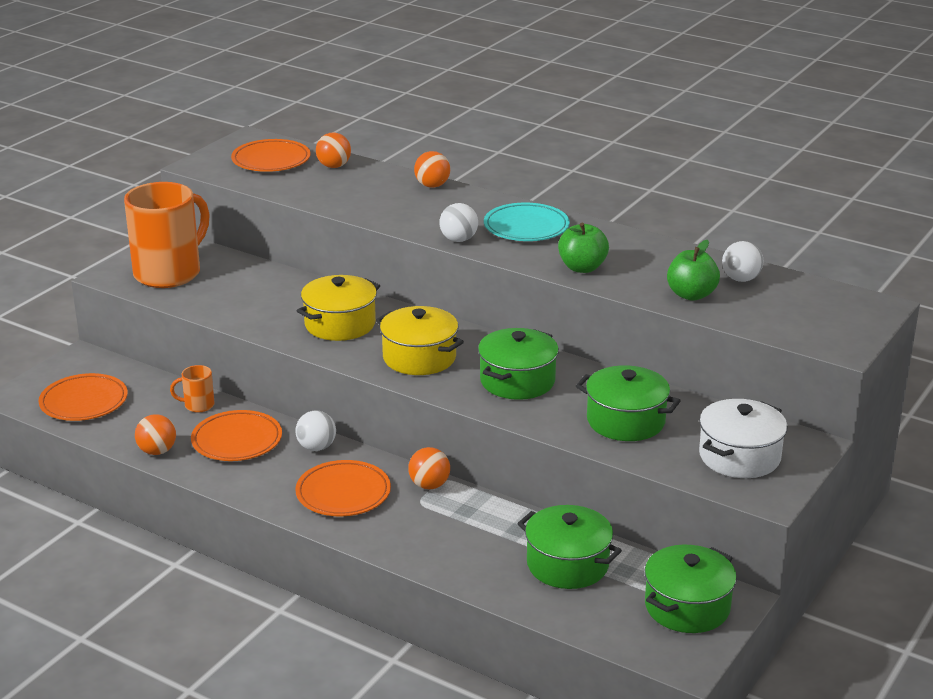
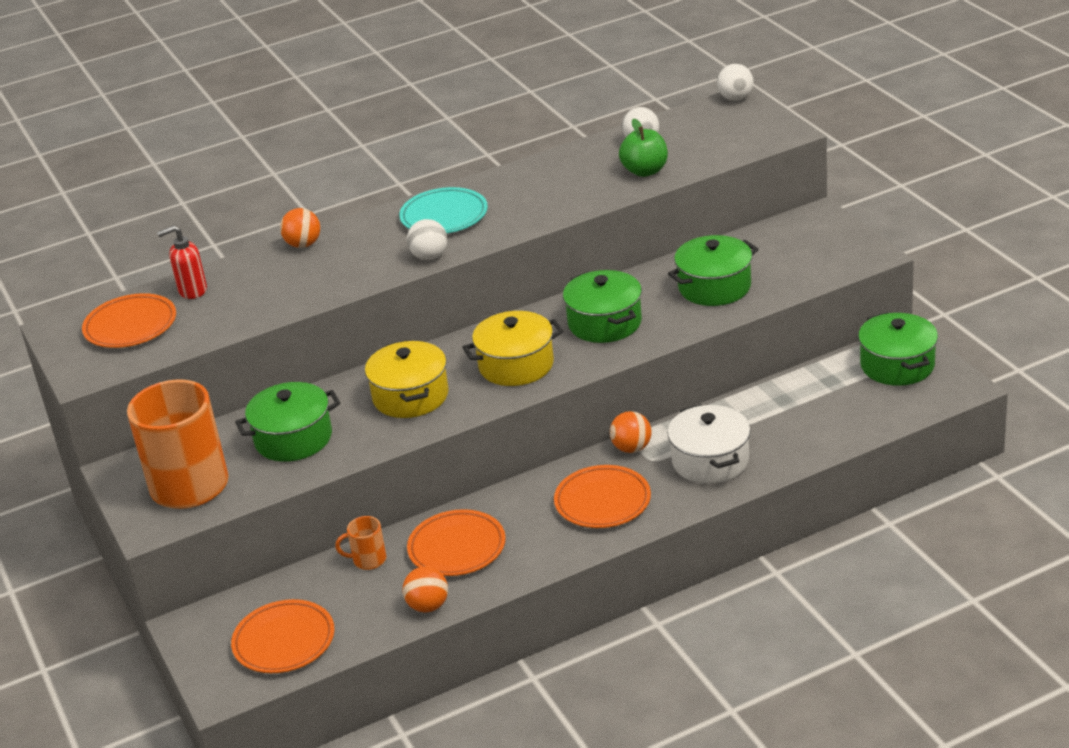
camera: 55 degrees left, 5 degrees up
(198, 405) = (368, 560): orange mug -> orange mug turned 60 degrees clockwise
(316, 447) = (513, 499): white ball -> white ball (735, 98)
(334, 166) = (192, 291): orange ball -> red soap dispenser
(567, 564) = (802, 406): green pot -> green pot (293, 438)
(582, 268) = (548, 208): green apple -> none
(739, 456) = (808, 250): white pot -> white pot (710, 461)

